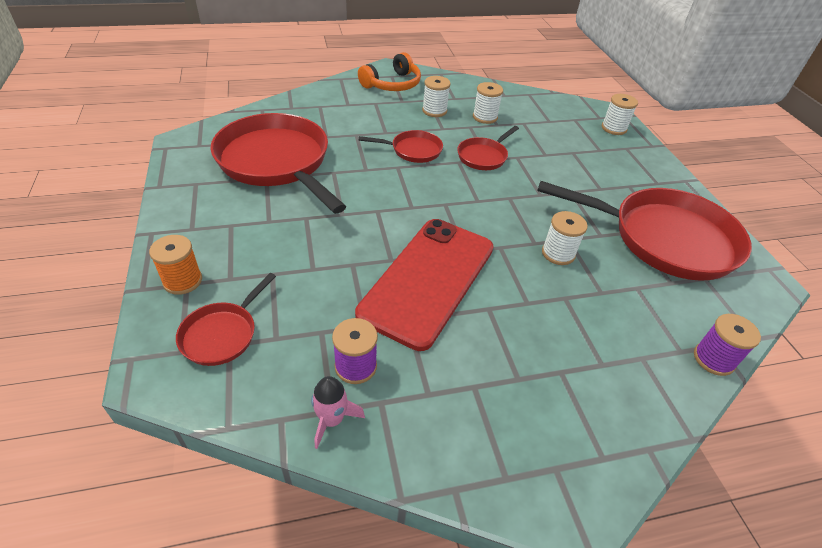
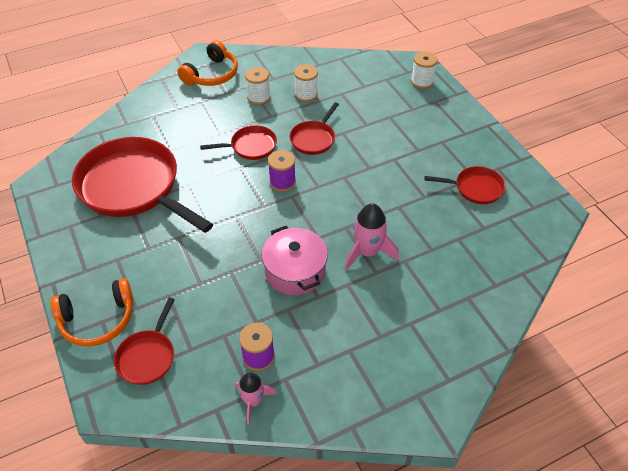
camera: 10 degrees left, 5 degrees up
(182, 281) = (98, 320): orange spool -> orange headphones
(428, 280) = (295, 271): red phone -> pink pot
(521, 278) = (367, 252): none -> pink rocket
(558, 253) = (393, 222): white spool -> none
(664, 239) = (475, 188): red pan -> red pan, size x0.47
(713, 359) = (519, 286): purple spool -> purple spool (282, 182)

